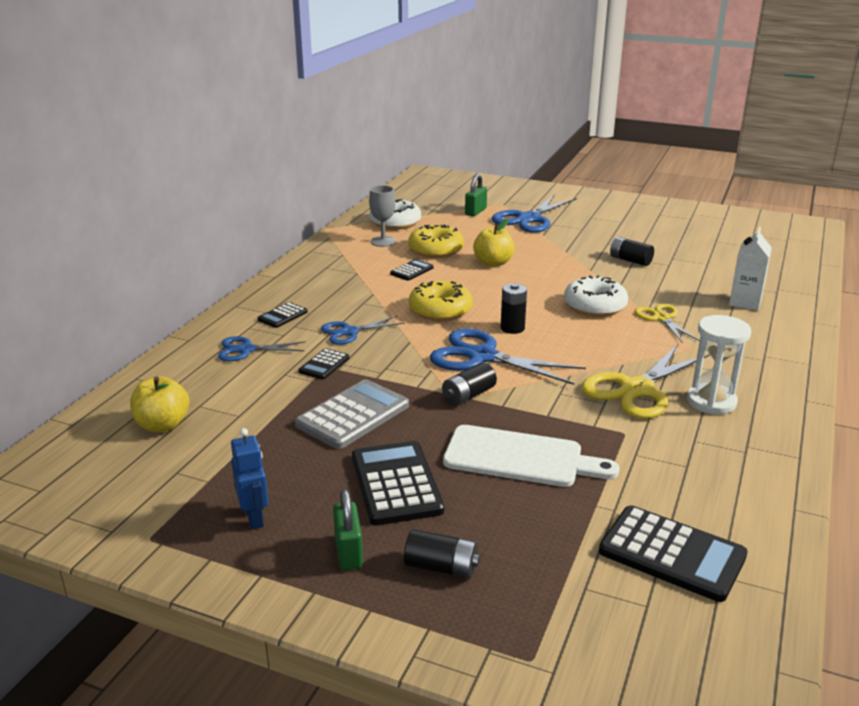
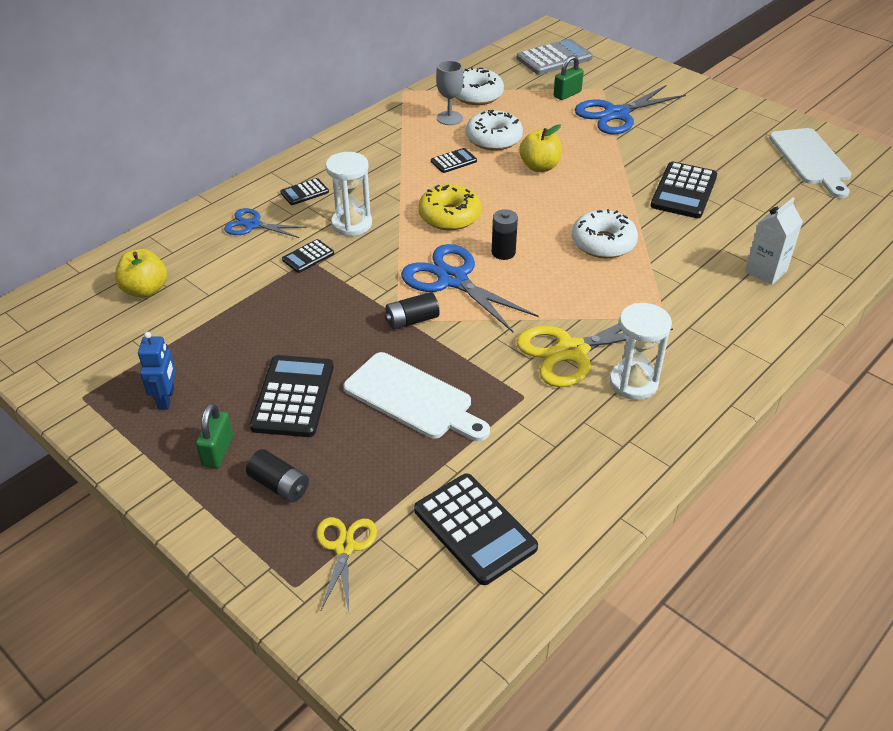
camera: 20 degrees right, 15 degrees up
(349, 332) = (351, 224): blue scissors -> white hourglass
(353, 415) = (300, 317): grey calculator -> grey calculator (554, 58)
(436, 250) = (493, 139): yellow donut -> white donut
(630, 260) = (684, 191): black battery -> black calculator
(661, 318) = (660, 273): yellow scissors -> yellow scissors (344, 547)
(710, 225) = (811, 159): none -> white cutting board

